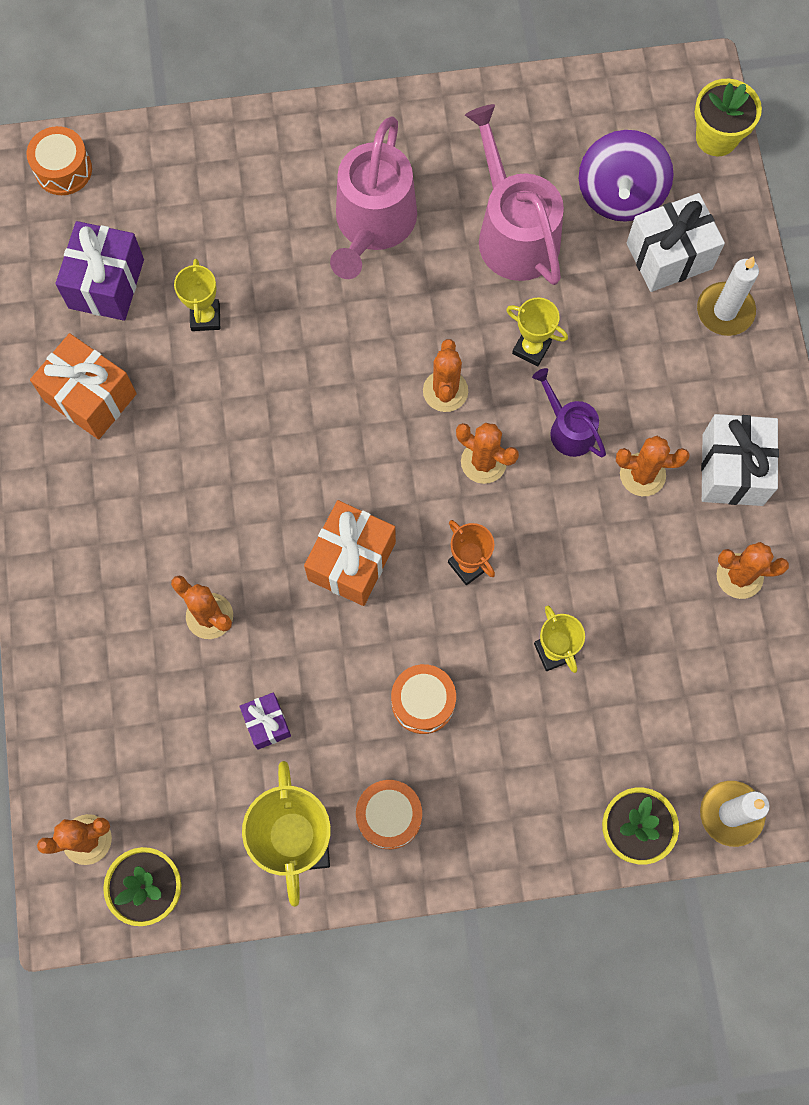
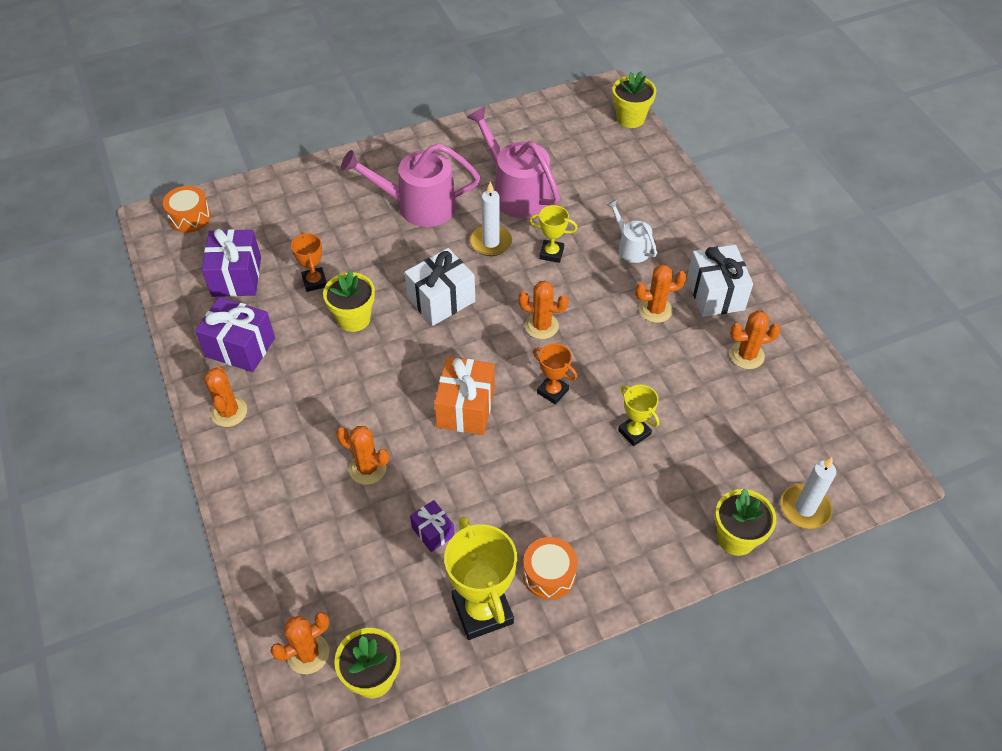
camera: 15 degrees left, 20 degrees down
(90, 397) = (240, 347): orange gift -> purple gift
(205, 317) = (314, 281): yellow trophy -> orange trophy
(243, 389) = (354, 318): none -> yellow flower pot
(373, 224) = (419, 206): pink watering can -> pink watering can turned 90 degrees clockwise
(423, 702) = (549, 488): orange drum -> none
(445, 391) = (500, 290): orange cactus -> orange cactus (229, 412)
(568, 429) = (594, 294): purple watering can -> none
(620, 195) = (579, 159): purple spinning top -> none
(643, 365) = (631, 247): none -> white watering can
(669, 256) = (624, 185): white gift -> white gift (441, 300)
(725, 311) = (673, 207): white candle -> white candle (491, 242)

